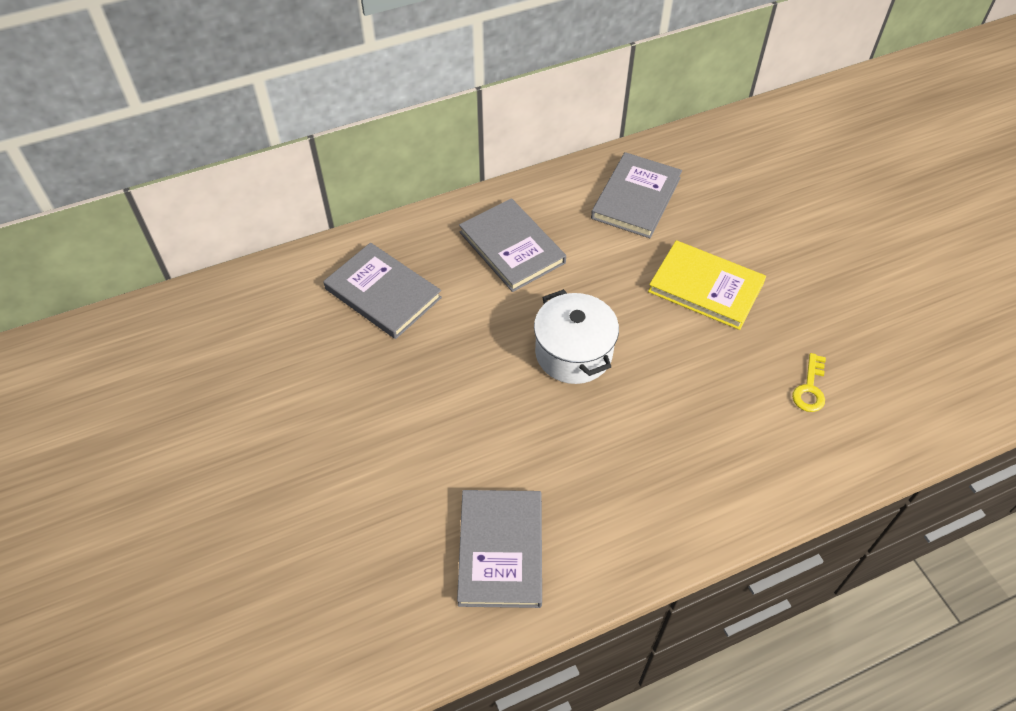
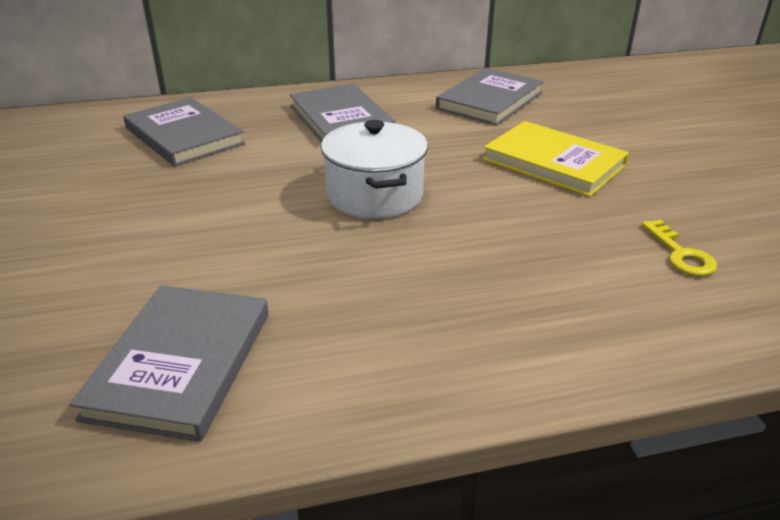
camera: 10 degrees right, 20 degrees down
(810, 388) = (680, 254): yellow key -> yellow key turned 45 degrees counterclockwise

